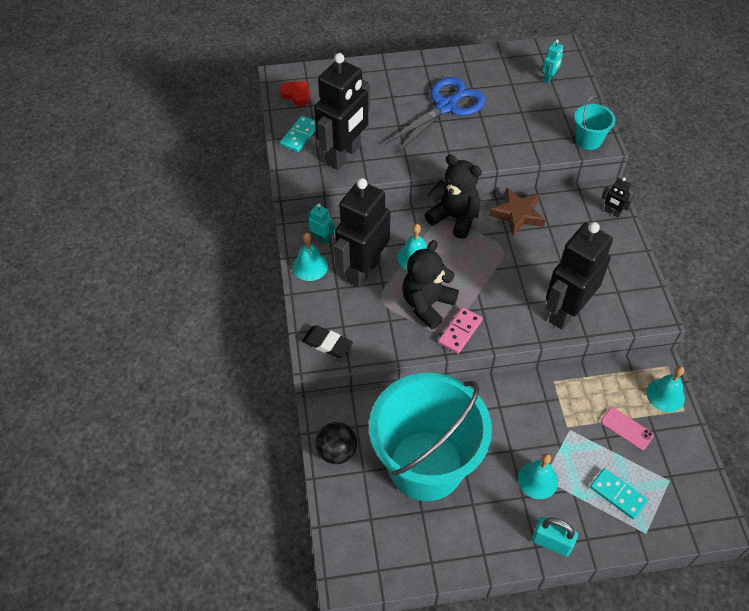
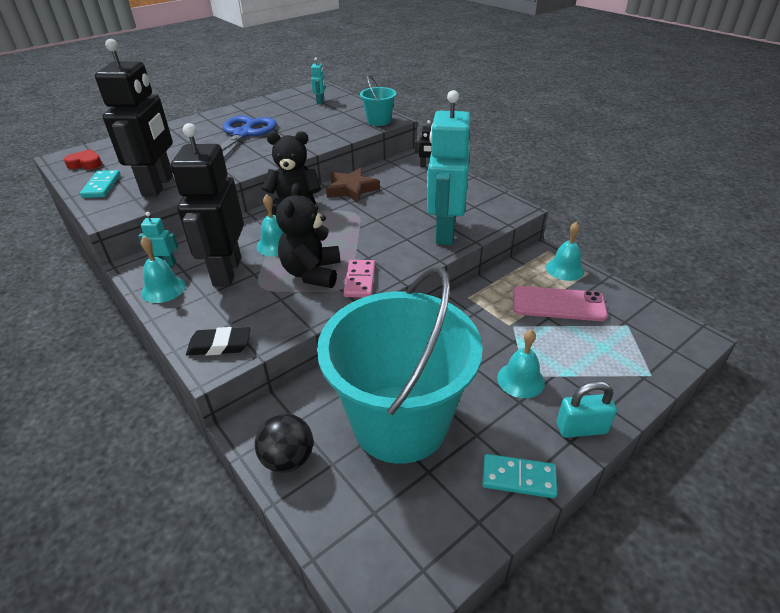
camera: 30 degrees left, 15 degrees down
(566, 311) = (444, 232): black robot -> turquoise robot
(617, 494) = (599, 356): turquoise domino -> turquoise domino (518, 478)
(626, 429) = (558, 304): pink phone -> pink phone, size x1.72

